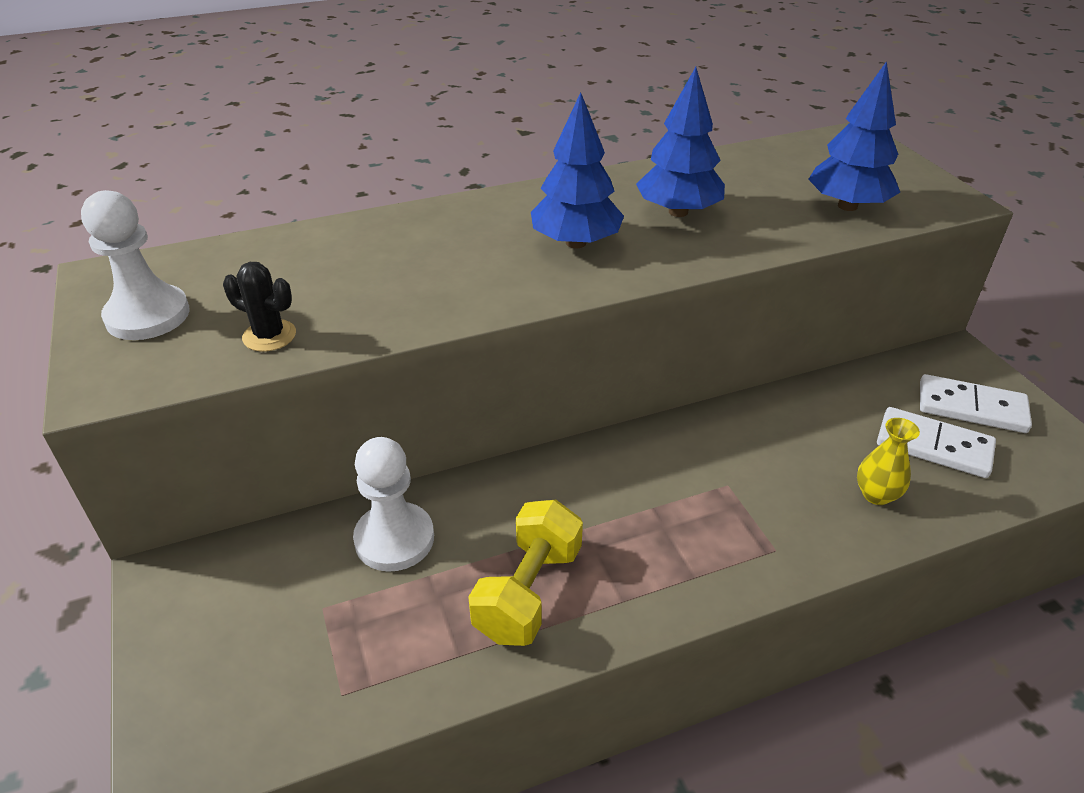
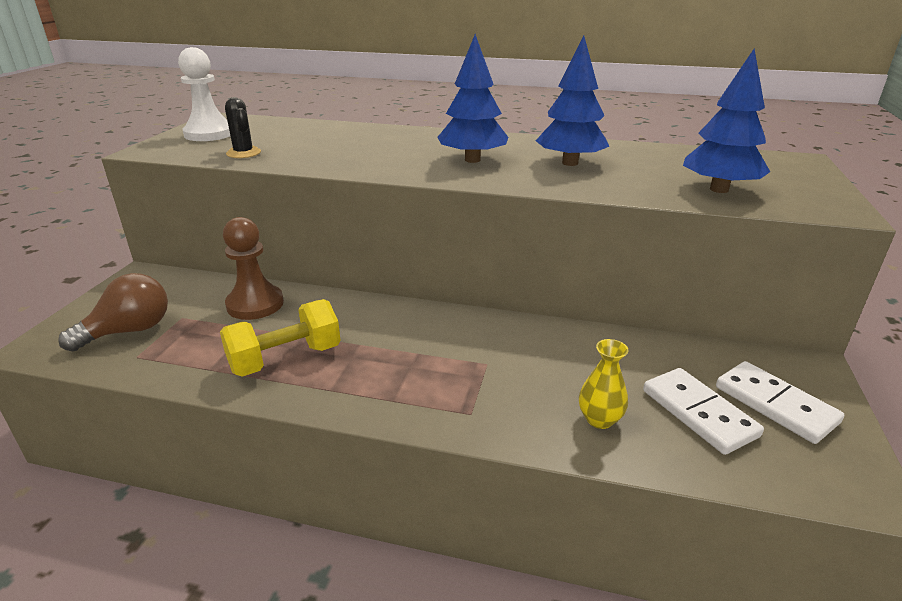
camera: 35 degrees right, 10 degrees down
(278, 666) = (129, 331): none -> brown light bulb
(394, 539) = (255, 304): white pawn -> brown pawn

